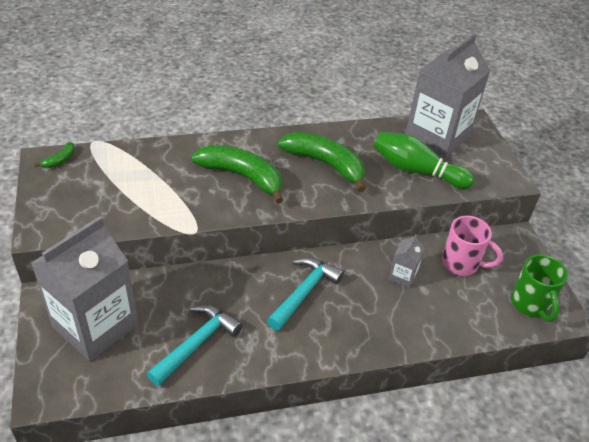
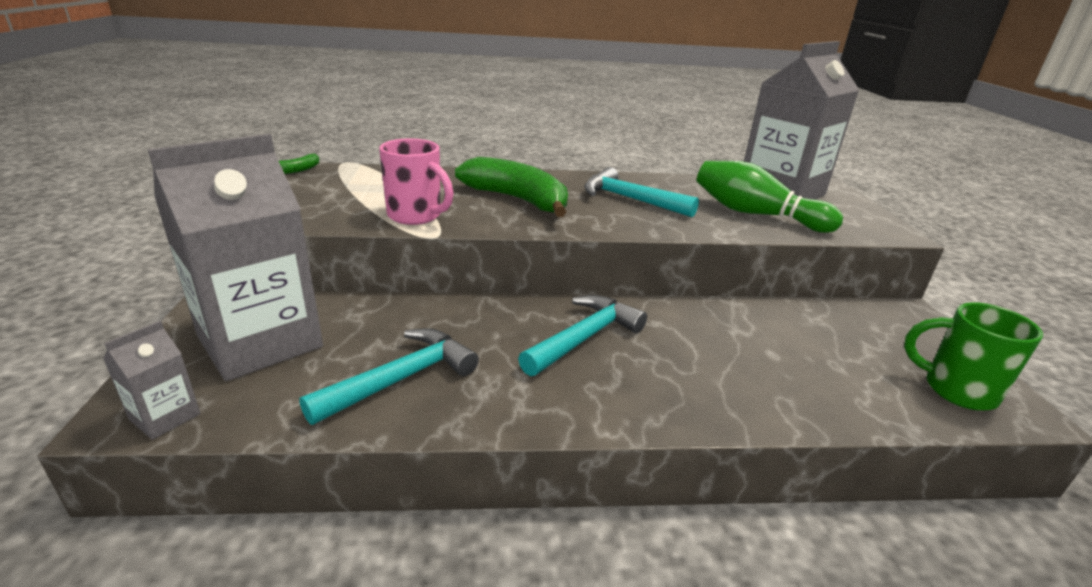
camera: 10 degrees right, 15 degrees down
(325, 164) = (630, 199): green banana -> turquoise hammer
(402, 276) = (737, 335): grey carton -> grey carton (165, 416)
(461, 264) = (829, 331): pink mug -> pink mug (416, 216)
(530, 304) = (956, 390): green mug -> green mug turned 120 degrees clockwise

